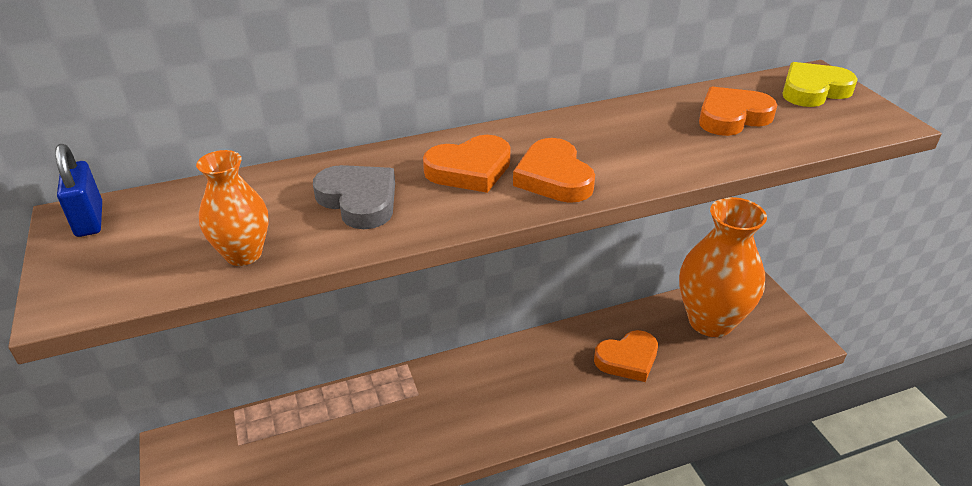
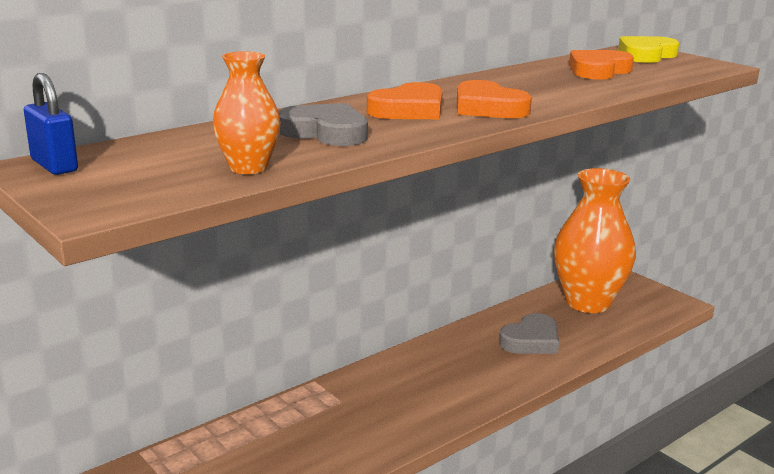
camera: 20 degrees left, 15 degrees down
(627, 359) = (531, 340): orange heart -> grey heart

